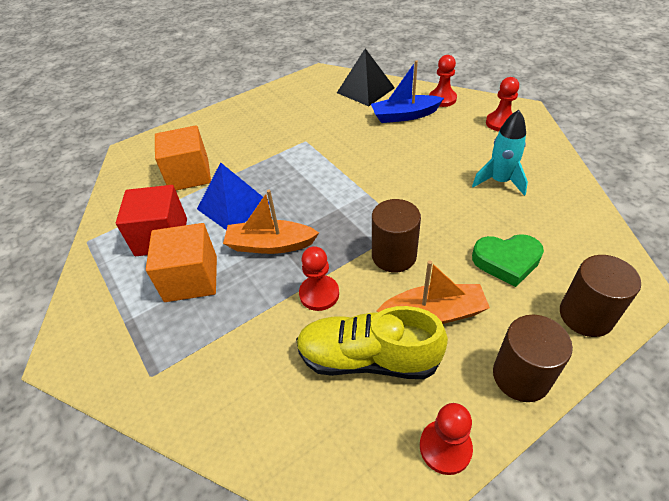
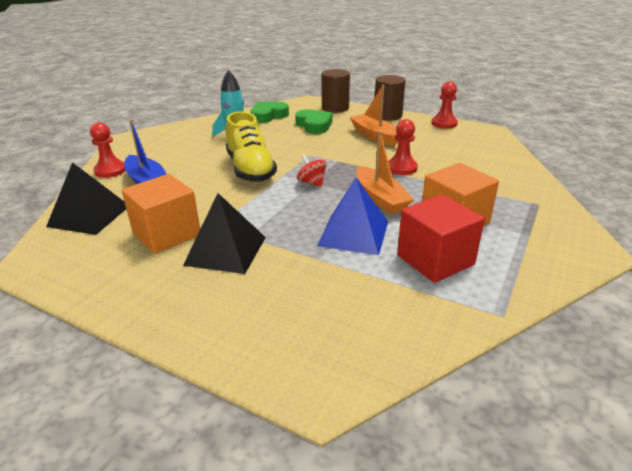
camera: 120 degrees left, 15 degrees down
(189, 175) = (331, 287): orange cube -> orange cube (167, 234)
(270, 140) = (226, 250): none -> black pyramid
(336, 208) = (312, 183): none -> red spinning top
(368, 358) = (425, 145): yellow shoe -> yellow shoe (250, 169)
(394, 255) = (341, 153): brown cylinder -> none
(500, 123) = (152, 143): red pawn -> none
(566, 225) = (268, 116): none -> green heart

